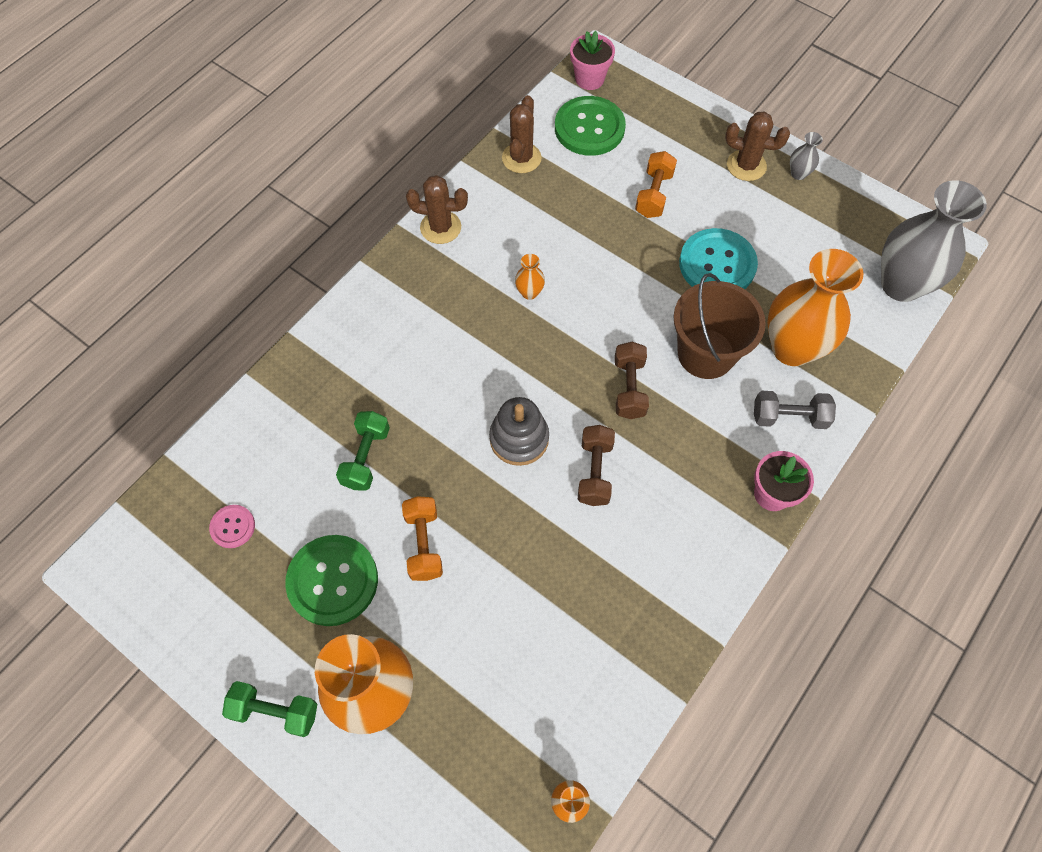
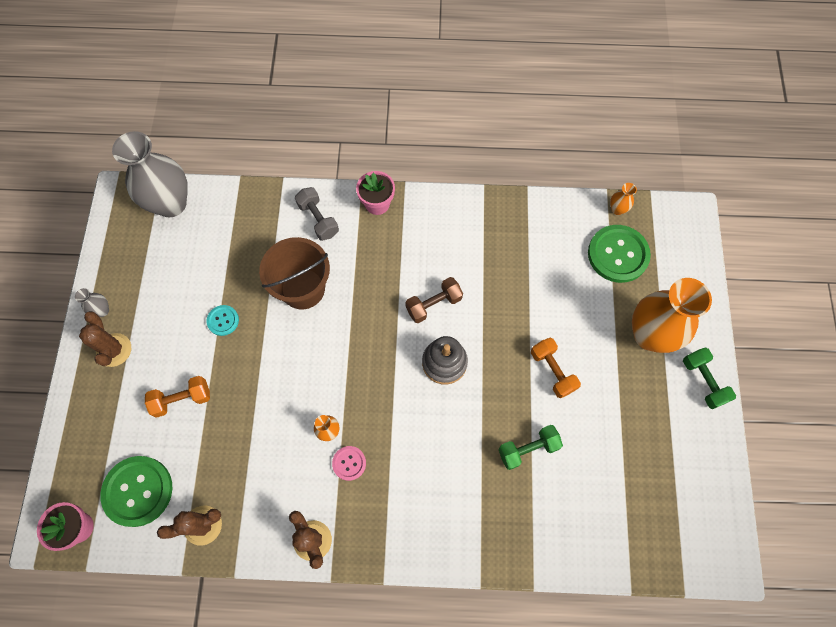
camera: 125 degrees left, 5 degrees up
(233, 527) = (635, 497): pink button -> pink button (349, 463)
(333, 581) = (615, 407): green button -> green button (618, 254)
(424, 544) = (552, 371): orange dumbbell -> orange dumbbell turned 75 degrees counterclockwise
(629, 388) = (361, 319): brown dumbbell -> none
(717, 264) = (223, 320): turquoise button -> turquoise button, size x0.50
(792, 348) = (264, 242): orange vase -> none

